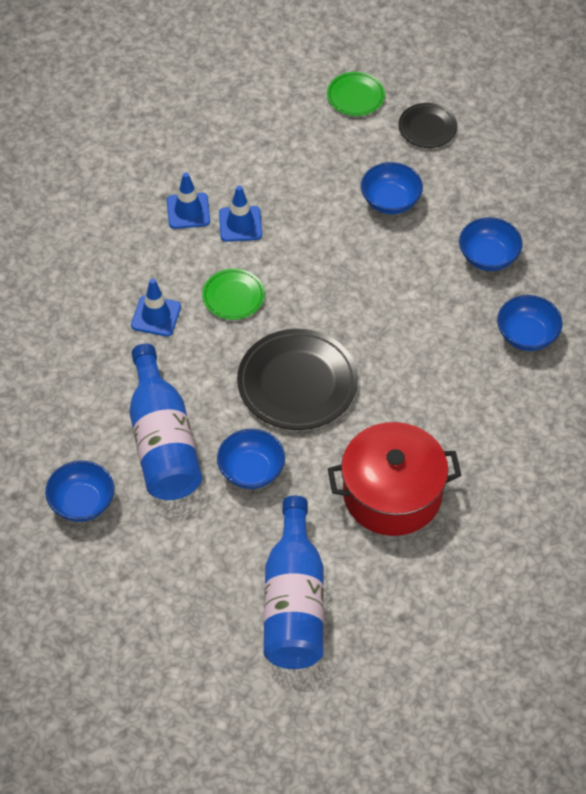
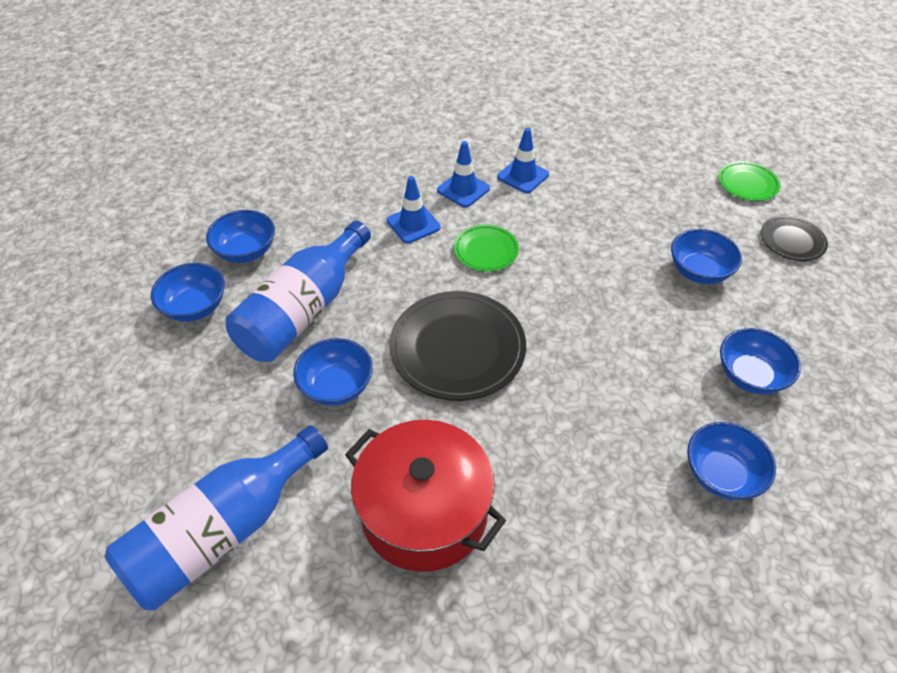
camera: 45 degrees right, 5 degrees down
(59, 436) = (246, 251): none -> blue bowl
(240, 224) = (551, 208): blue traffic cone -> blue traffic cone (463, 189)

